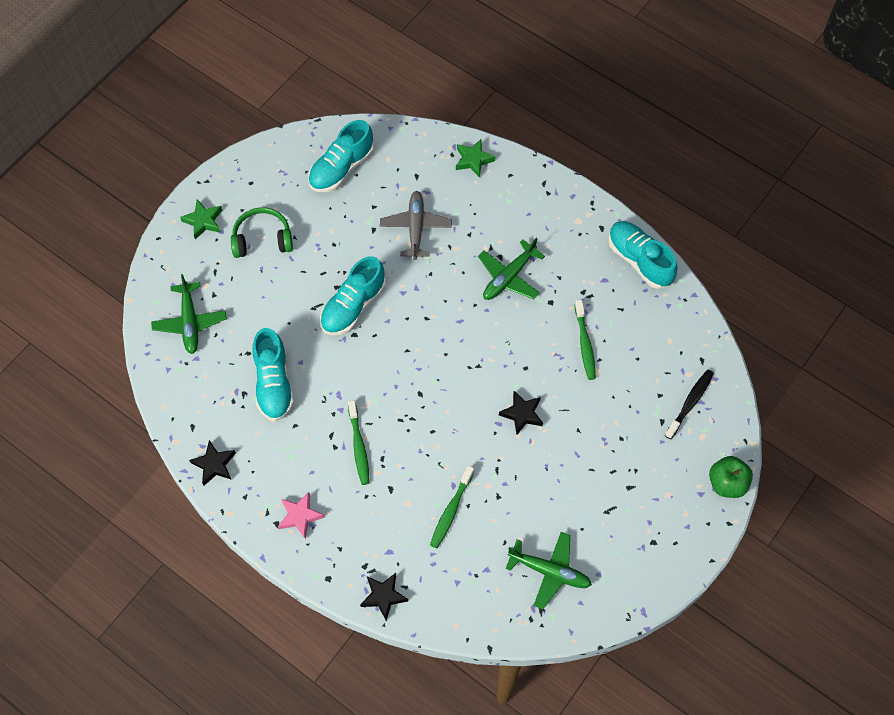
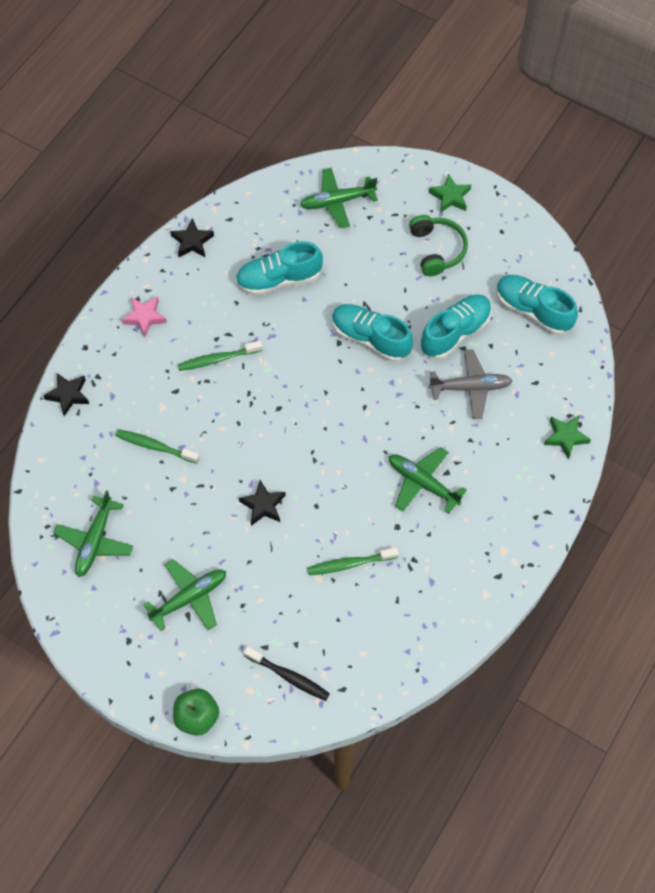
camera: 85 degrees right, 0 degrees up
(612, 485) = (189, 597): none -> green plane
(639, 260) = (461, 618): turquoise shoe -> turquoise shoe (455, 332)

